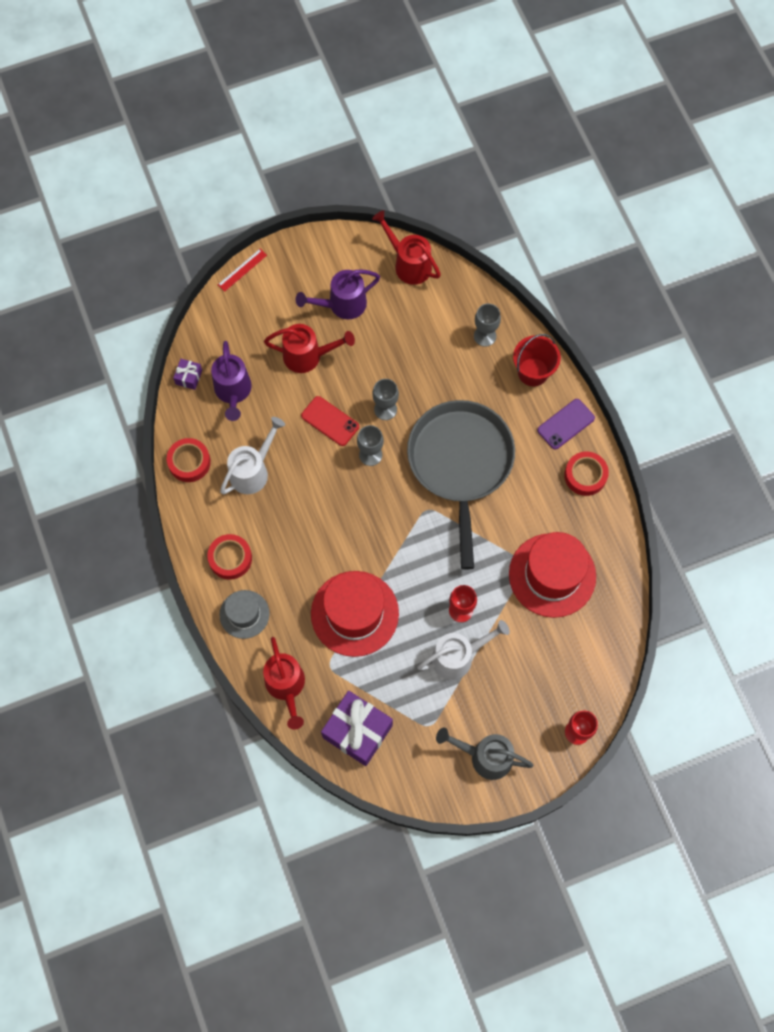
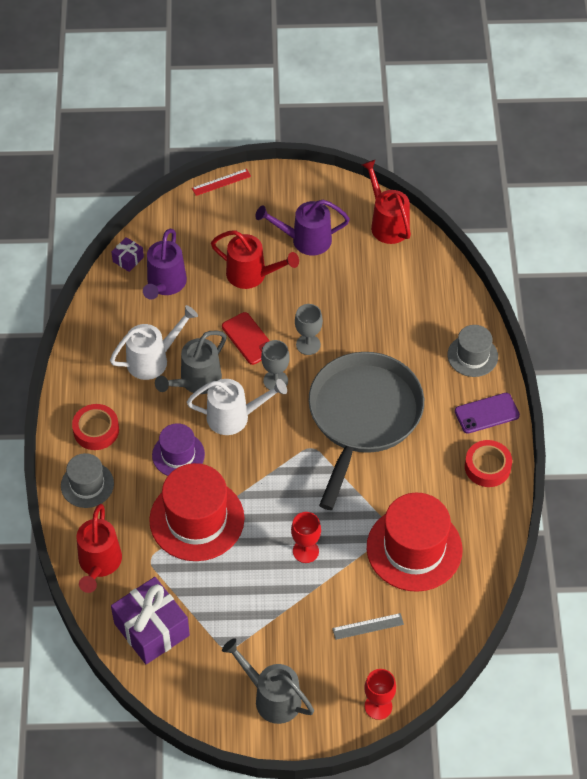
camera: 20 degrees right, 15 degrees down
(189, 462) = (95, 333): red tape -> none
(300, 480) = (196, 382): none -> grey watering can
(313, 557) = (178, 455): none -> purple hat
(458, 657) = (284, 593): white watering can -> white watering can (235, 417)
(485, 336) = (436, 309): grey goblet -> none
(533, 372) = (472, 356): red bucket -> grey hat
(540, 661) = (368, 626): none -> grey ruler

